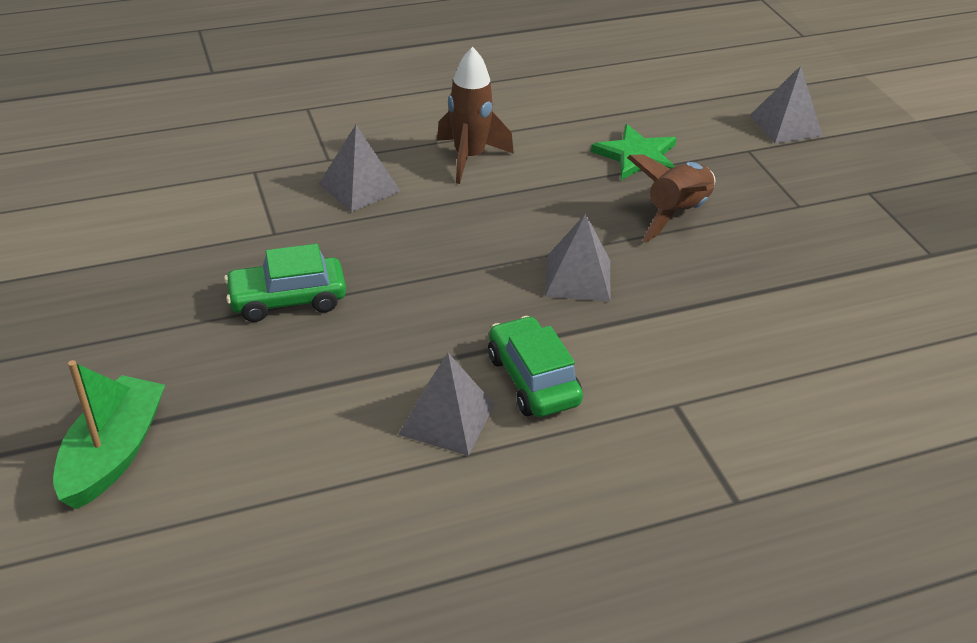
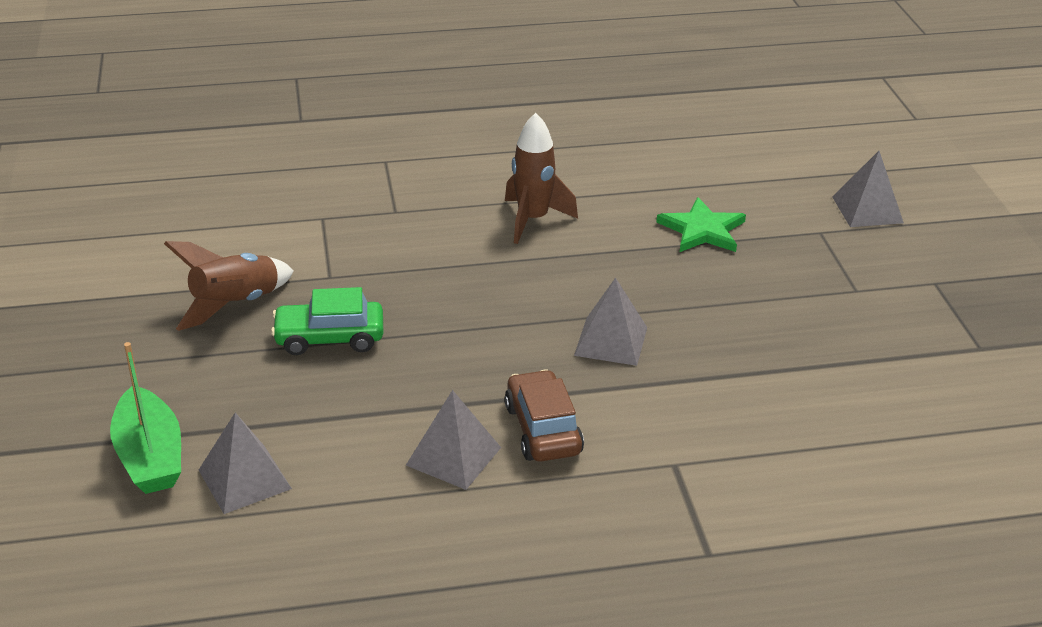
camera: 10 degrees right, 5 degrees down
(114, 453) = (150, 456): green boat -> green boat turned 135 degrees clockwise
(359, 187) = (419, 240): grey pyramid -> grey pyramid (244, 479)
(532, 380) = (542, 429): green car -> brown car
(676, 214) = (726, 289): brown rocket -> brown rocket (236, 305)

